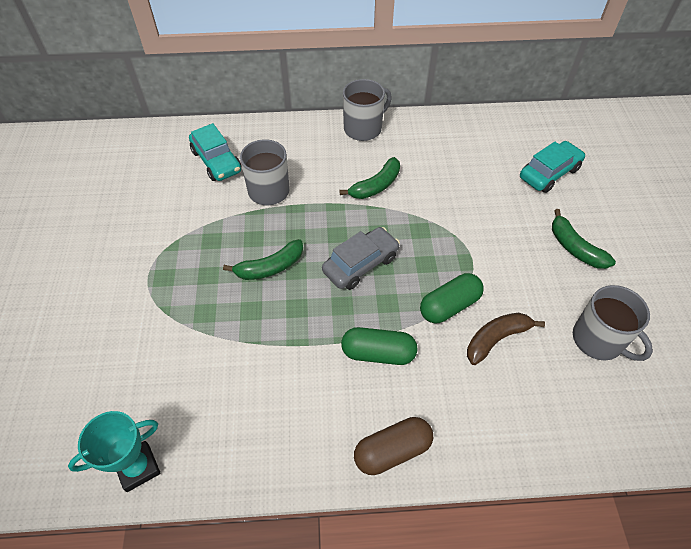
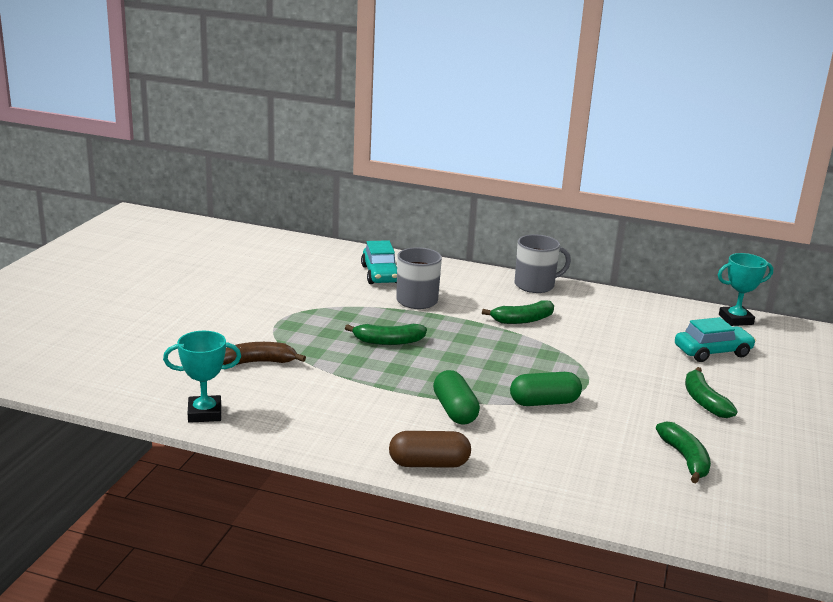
camera: 20 degrees right, 30 degrees down
(360, 264) = (474, 359): grey car -> none
(378, 353) = (454, 410): green capsule -> green capsule turned 45 degrees clockwise
(496, 339) = (577, 431): brown banana -> brown banana (258, 362)
(545, 120) = (735, 319): none -> turquoise trophy
(598, 340) = (685, 459): grey mug -> green banana

